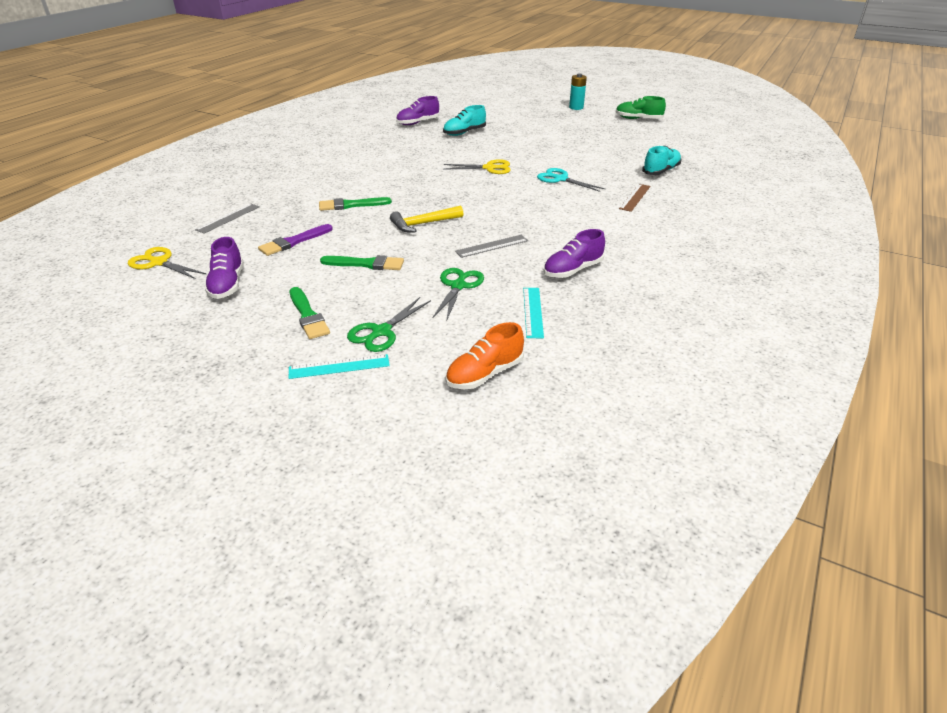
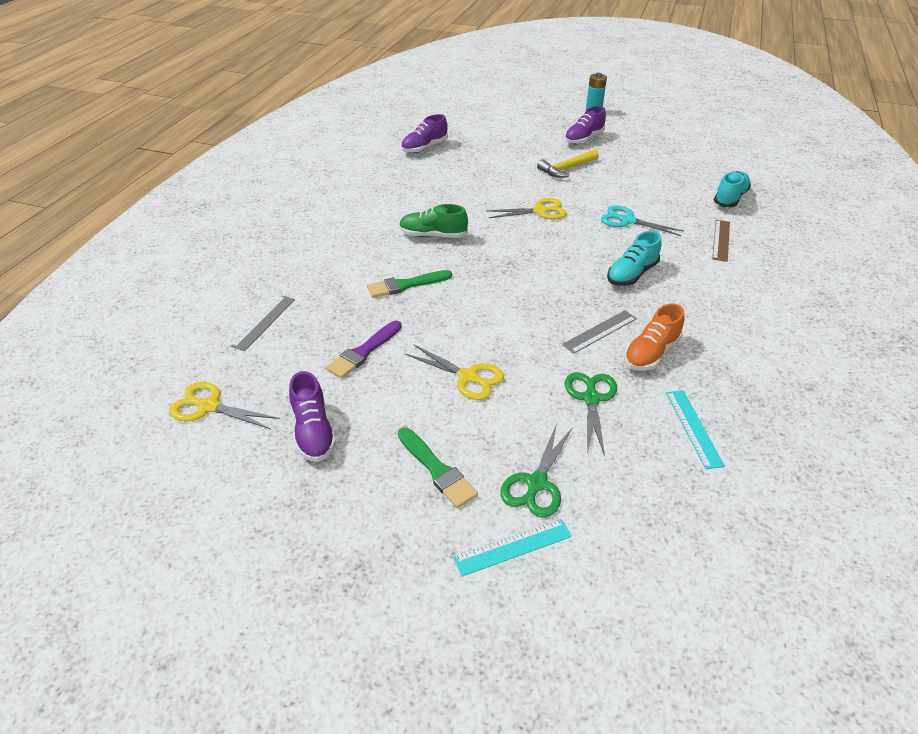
camera: 10 degrees left, 5 degrees up
(366, 264) = (468, 377): green brush -> yellow scissors
(423, 224) = (505, 306): yellow hammer -> yellow hammer (566, 169)
(464, 133) = (486, 159): turquoise shoe -> turquoise shoe (631, 274)
(485, 374) = (686, 532): orange shoe -> orange shoe (651, 353)
(573, 270) = (706, 358): purple shoe -> purple shoe (583, 139)
(638, 119) = (669, 123): green shoe -> green shoe (433, 235)

